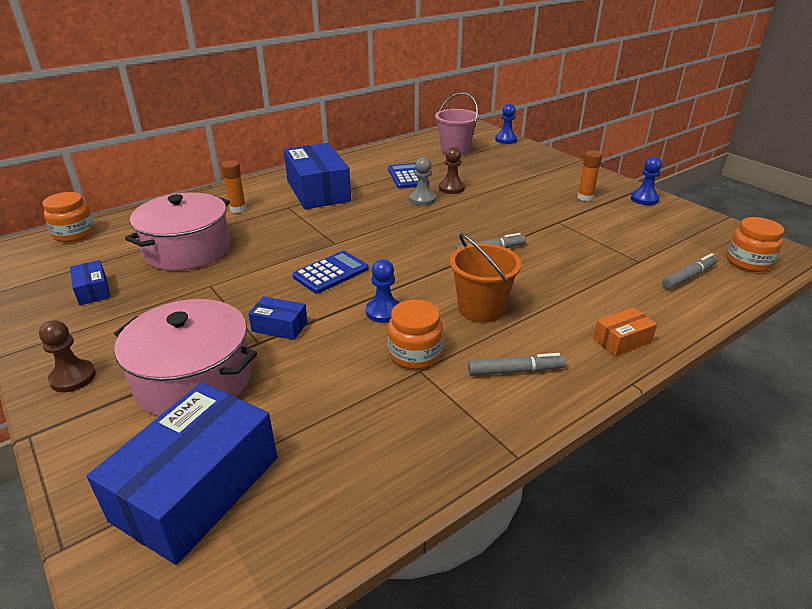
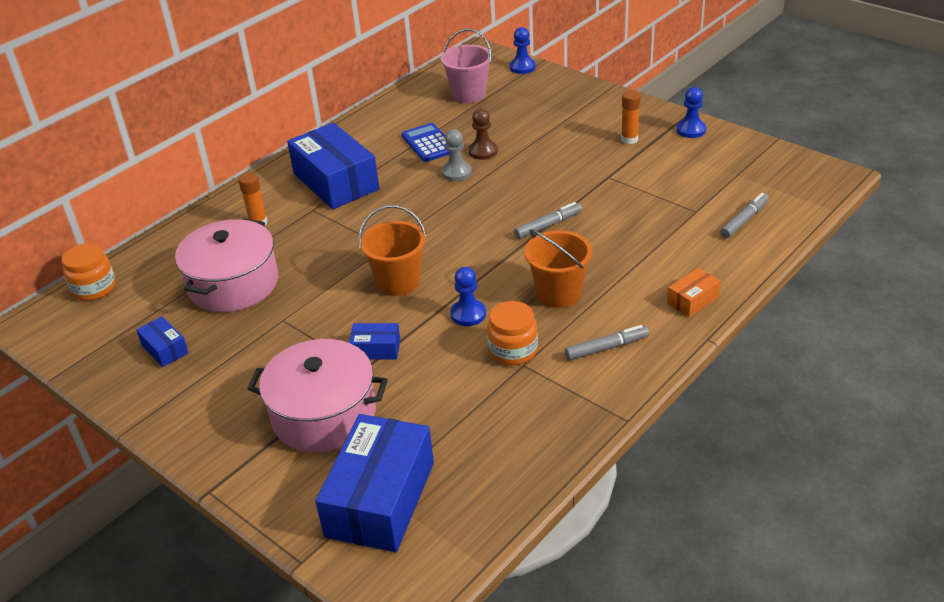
camera: 10 degrees left, 5 degrees up
(73, 377) = (210, 436): brown pawn -> none
(331, 273) = (398, 282): blue calculator -> orange bucket
(748, 262) = (798, 193): orange jar -> none

